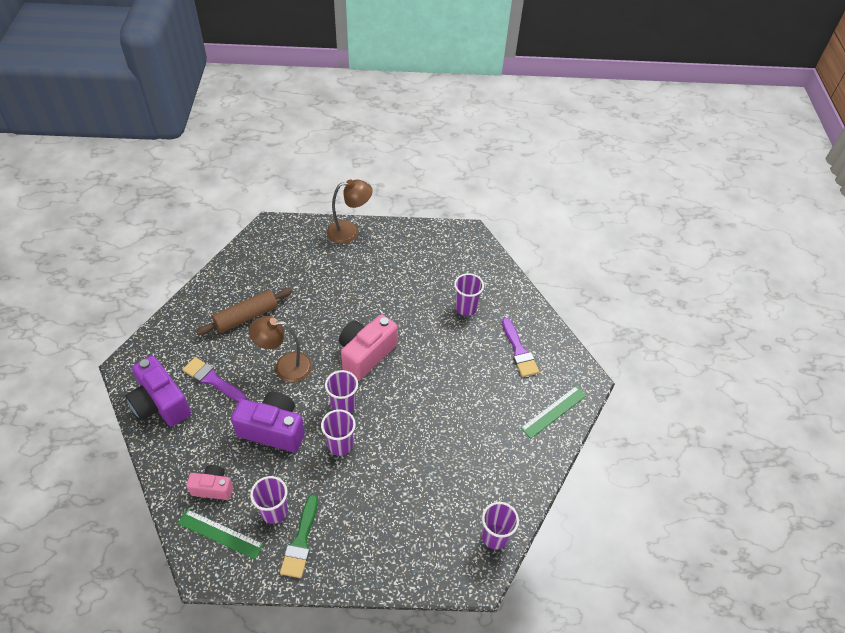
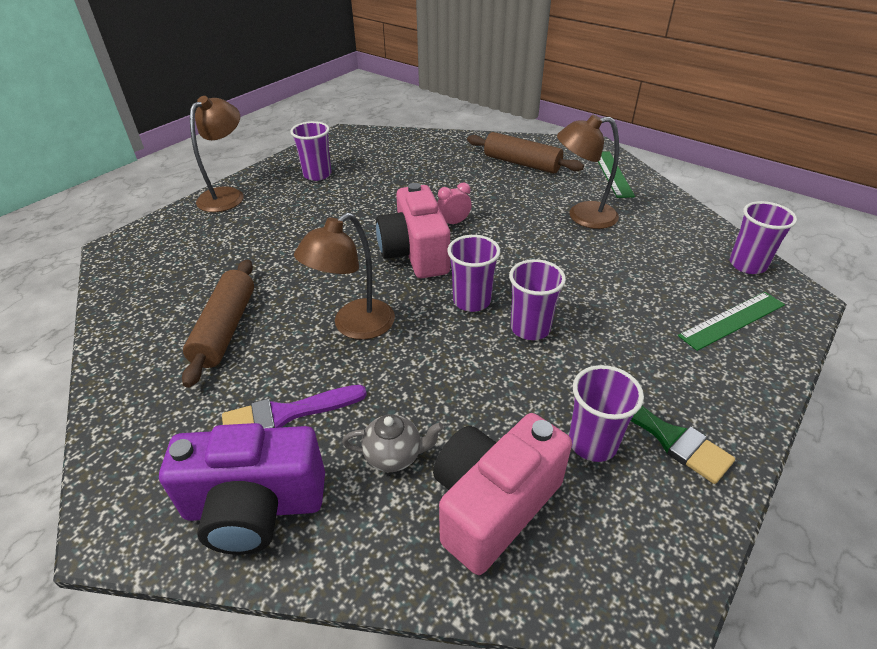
camera: 50 degrees left, 10 degrees down
(213, 488) = (493, 505): pink camera -> pink camera, size x1.71
(215, 435) = (394, 456): none -> grey teapot
(220, 534) = (592, 535): green ruler -> green ruler (732, 320)
(273, 430) = (447, 383): purple camera -> none
(412, 354) = (453, 223): none -> pink clock
(466, 308) = (433, 169): purple cup -> purple cup (317, 174)
(478, 418) = (582, 216): none -> brown lamp
(519, 351) = (522, 163): purple brush -> brown rolling pin

